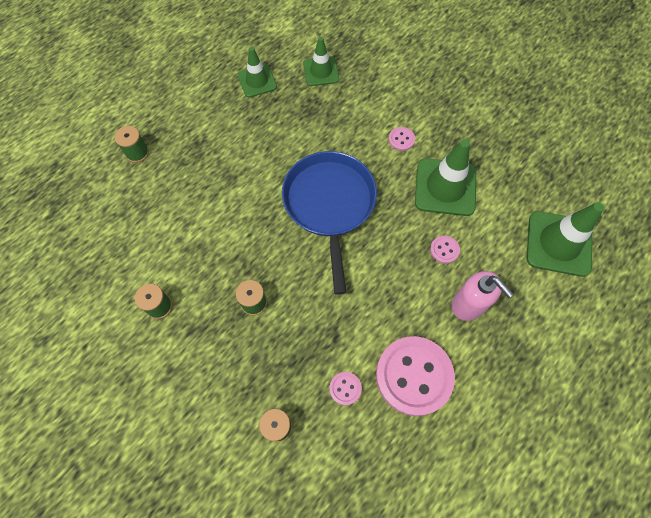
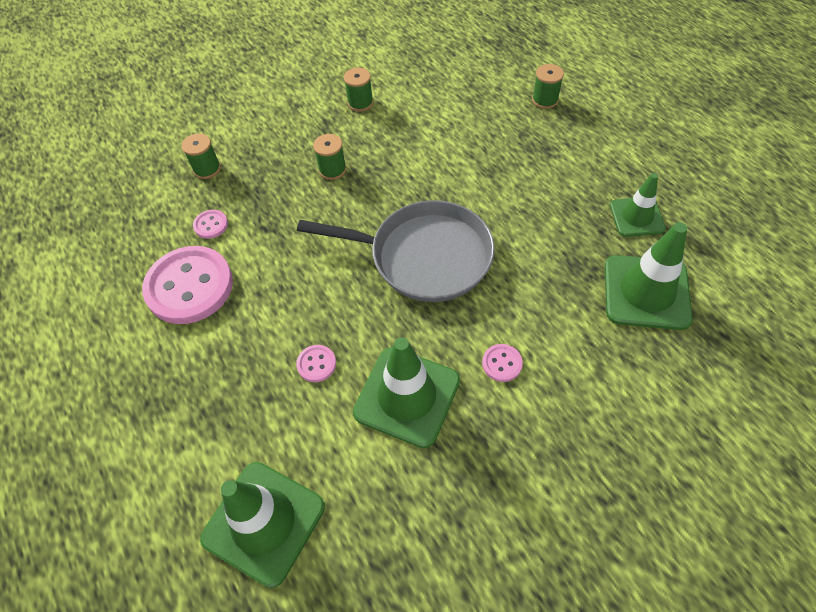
camera: 110 degrees right, 10 degrees down
(321, 71) = (646, 292): green traffic cone -> green traffic cone, size x1.61
(329, 204) = (425, 256): blue pan -> grey pan
(468, 305) = (236, 367): pink soap dispenser -> none

